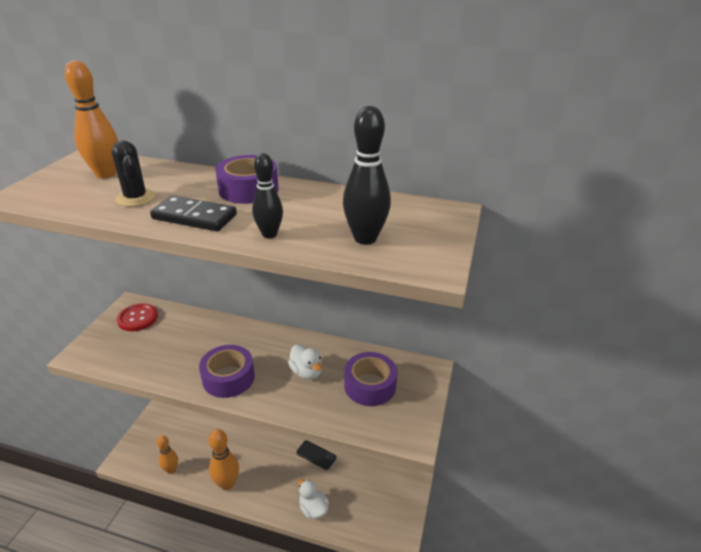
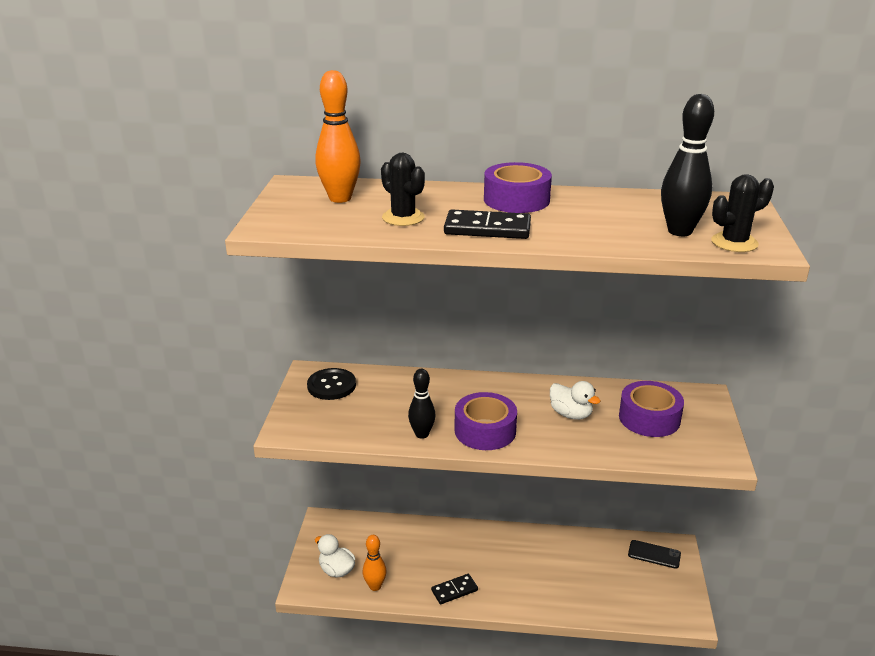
camera: 10 degrees left, 5 degrees down
(138, 318) = (331, 385): red button -> black button
(227, 484) = (454, 590): orange bowling pin -> black domino
(269, 234) = (582, 236): black bowling pin -> black bowling pin (422, 434)
(313, 509) = (572, 599): white duck -> white duck (336, 570)
(316, 455) = (549, 544): black phone -> black phone (654, 554)
(407, 257) = (734, 243): none -> black cactus

